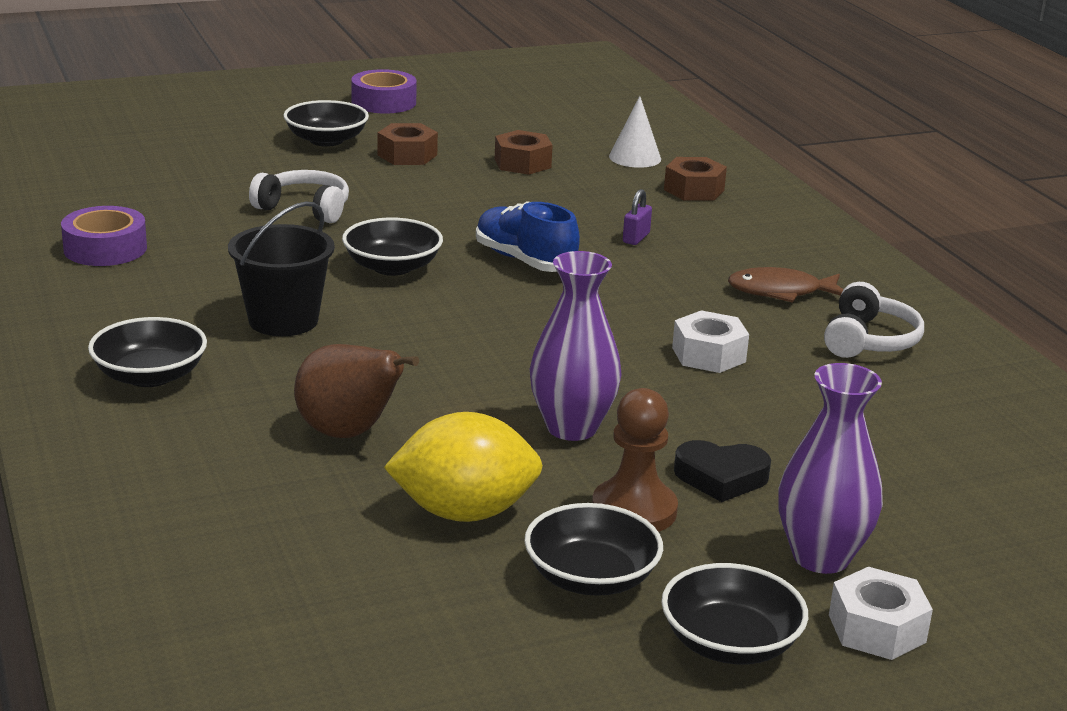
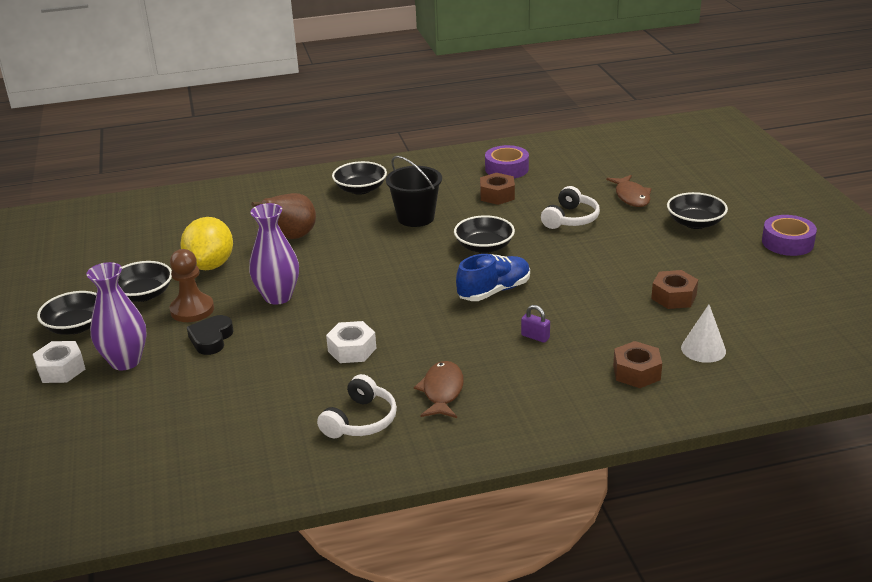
camera: 100 degrees right, 5 degrees up
(238, 169) = (631, 196): none -> brown fish
(407, 155) = (676, 252): brown nut -> brown nut (497, 195)
(868, 340) = (360, 420): white headphones -> white headphones turned 90 degrees counterclockwise

